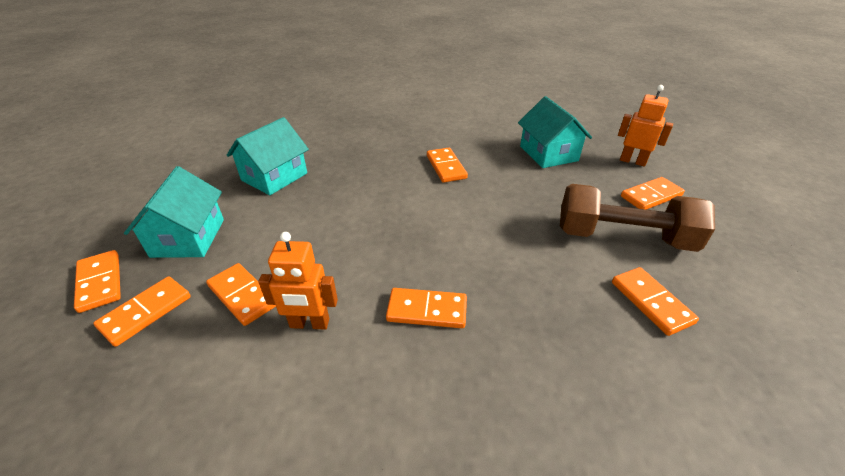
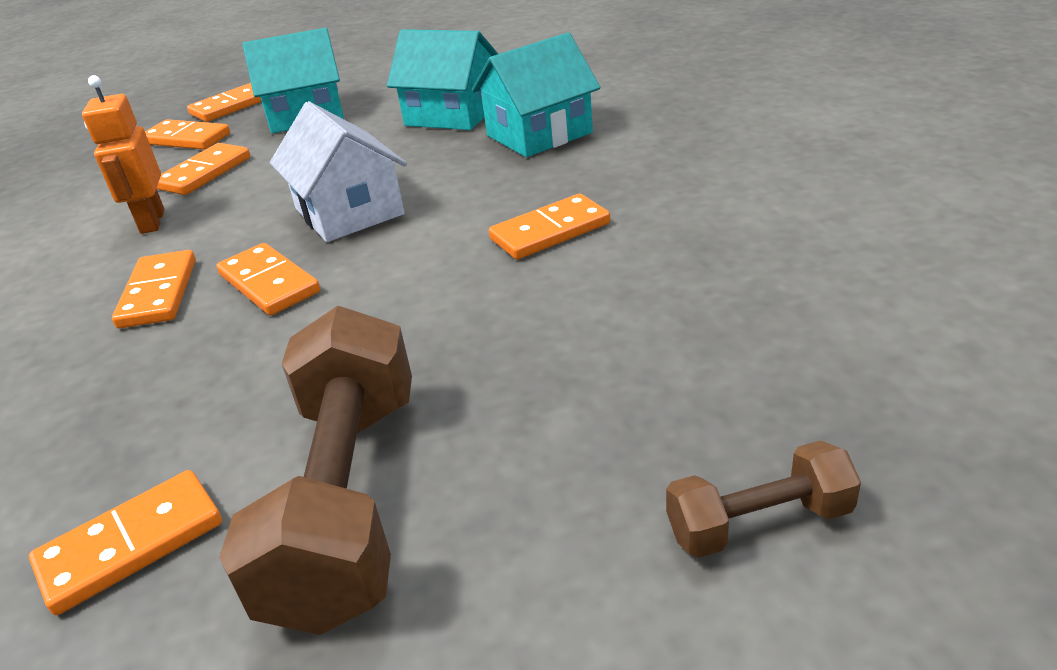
camera: 80 degrees right, 5 degrees down
(375, 225) = (349, 211): none -> white house
(548, 153) = (694, 350): turquoise house -> turquoise house (539, 134)
(632, 161) = (759, 523): orange robot -> brown dumbbell
(651, 196) = (557, 563): orange domino -> orange domino (269, 283)

